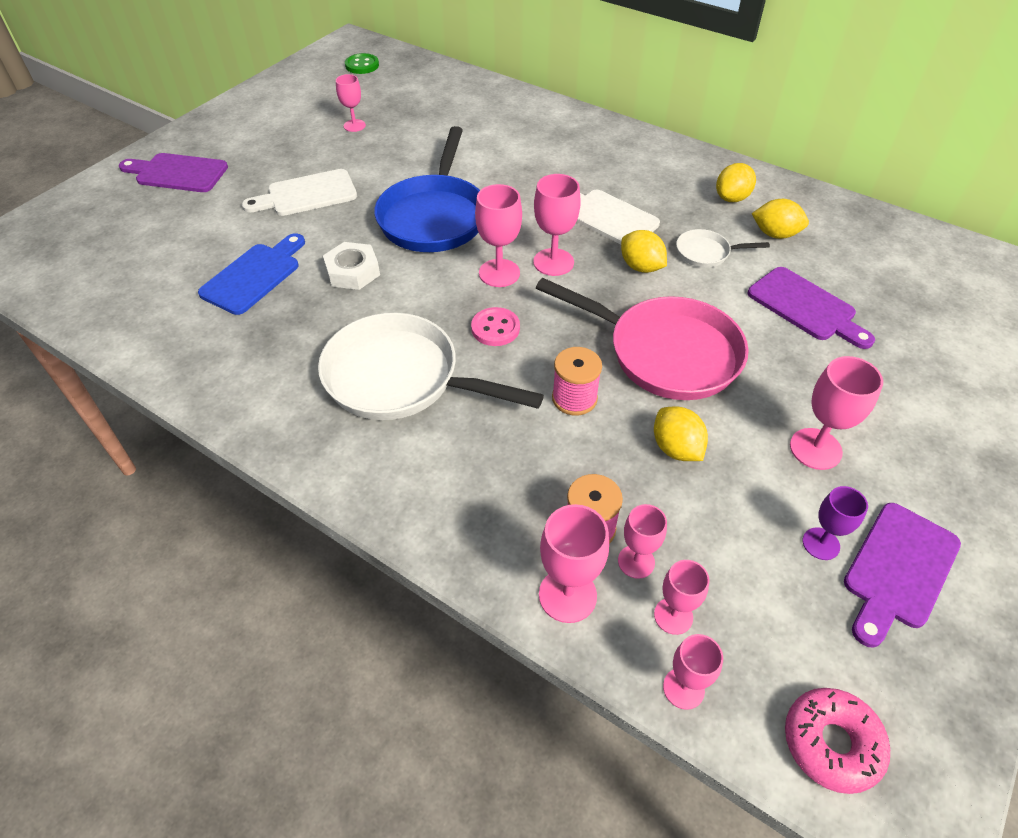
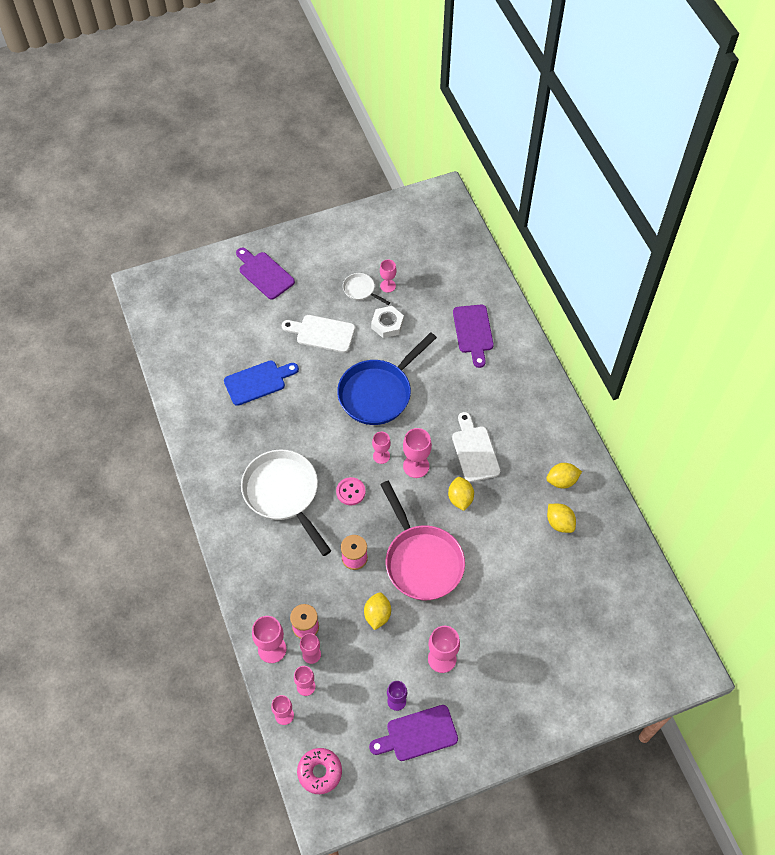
camera: 35 degrees right, 10 degrees up
(353, 272) = (308, 409): white nut -> white nut (387, 324)
(362, 65) = (433, 226): green button -> none
(499, 273) = (381, 456): pink goblet -> pink goblet, size x0.65
(706, 253) = (506, 511): white pan -> white pan (361, 290)
(806, 307) = (524, 581): purple cutting board -> purple cutting board (473, 332)

